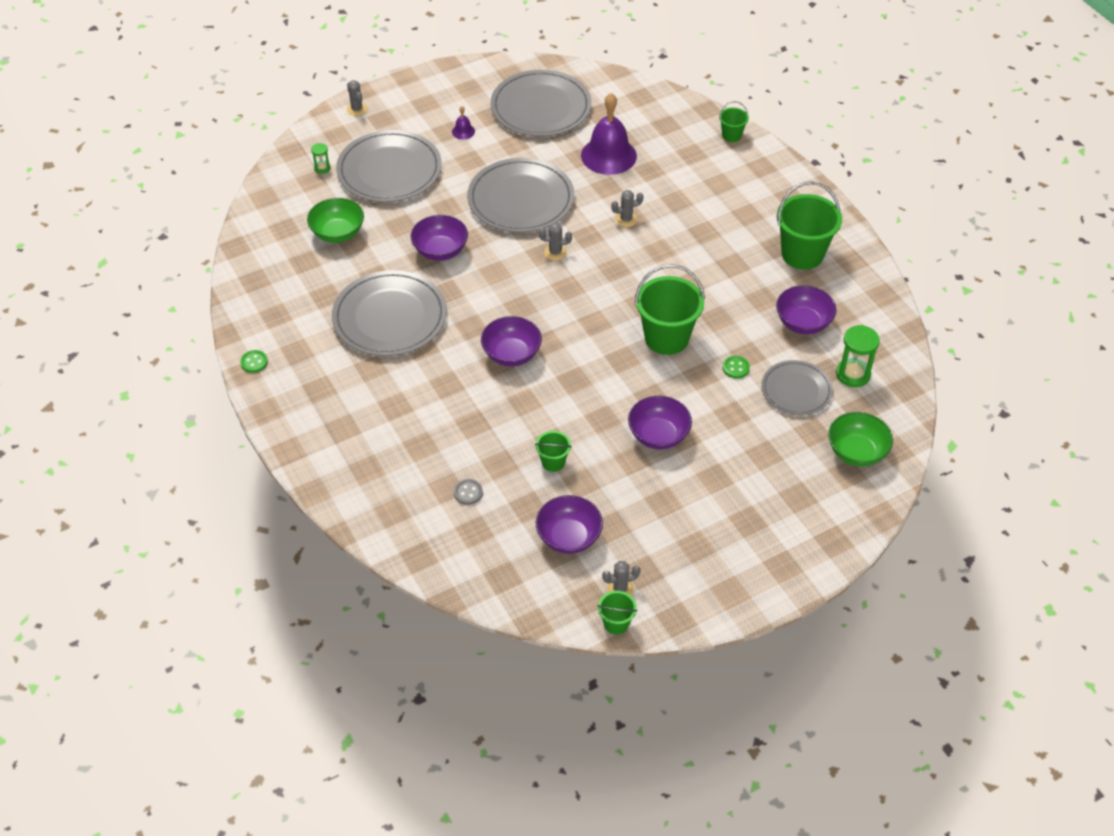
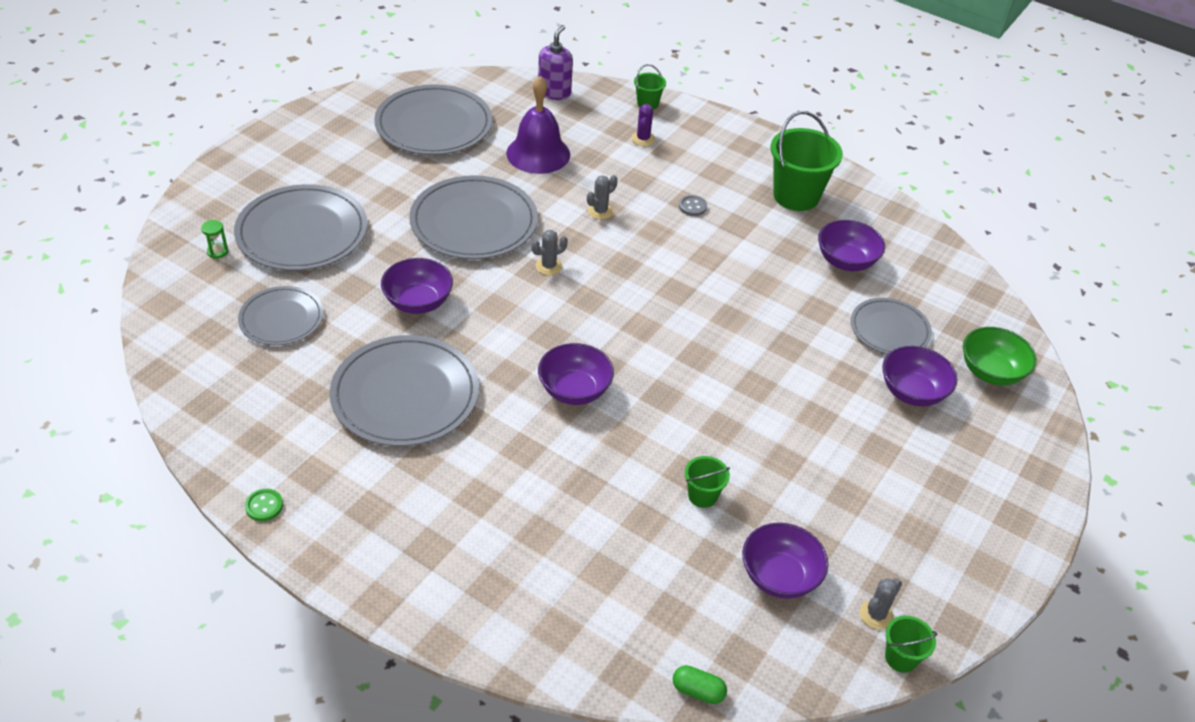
camera: 30 degrees left, 5 degrees down
(338, 233) = (281, 318): green bowl -> grey plate
(357, 109) = (222, 178): grey cactus -> none
(459, 587) = (698, 691): none -> green capsule
(463, 131) = (363, 170): purple bell -> none
(468, 492) = (632, 569): grey button -> grey button (692, 207)
(658, 104) = (554, 92): none -> purple soap dispenser
(658, 435) = (791, 424): purple bowl -> purple bowl (912, 392)
(666, 338) = (726, 318): green bucket -> none
(705, 166) = (643, 139): none -> purple cactus
(736, 368) = (816, 327): green button -> none
(853, 374) = (929, 296): green hourglass -> none

